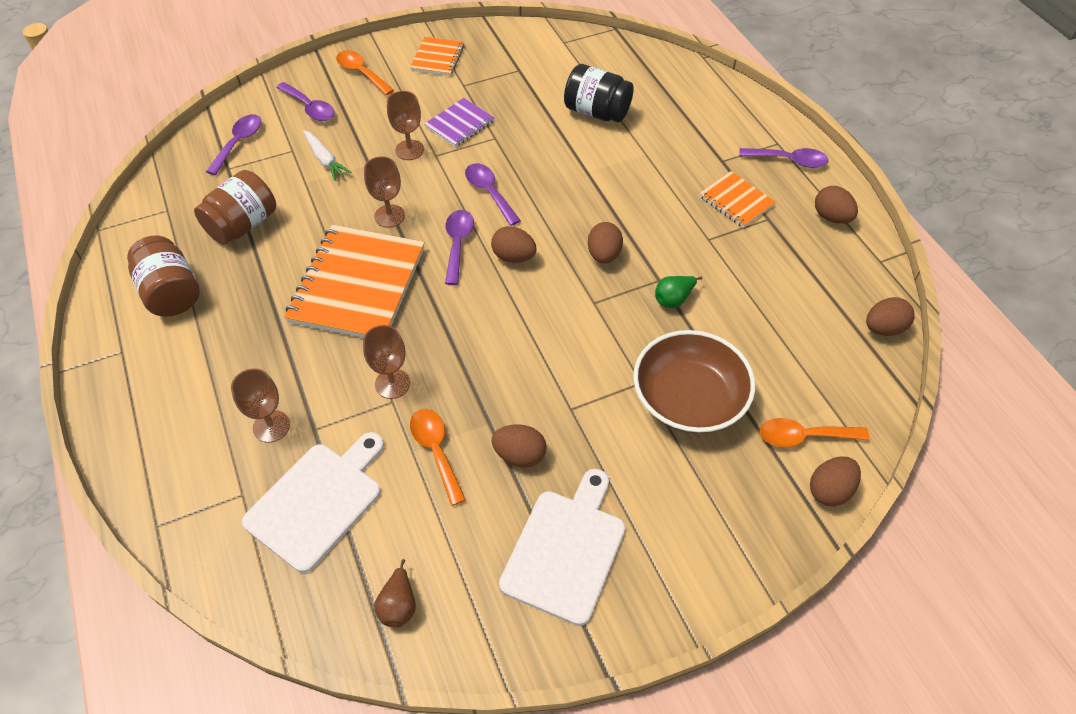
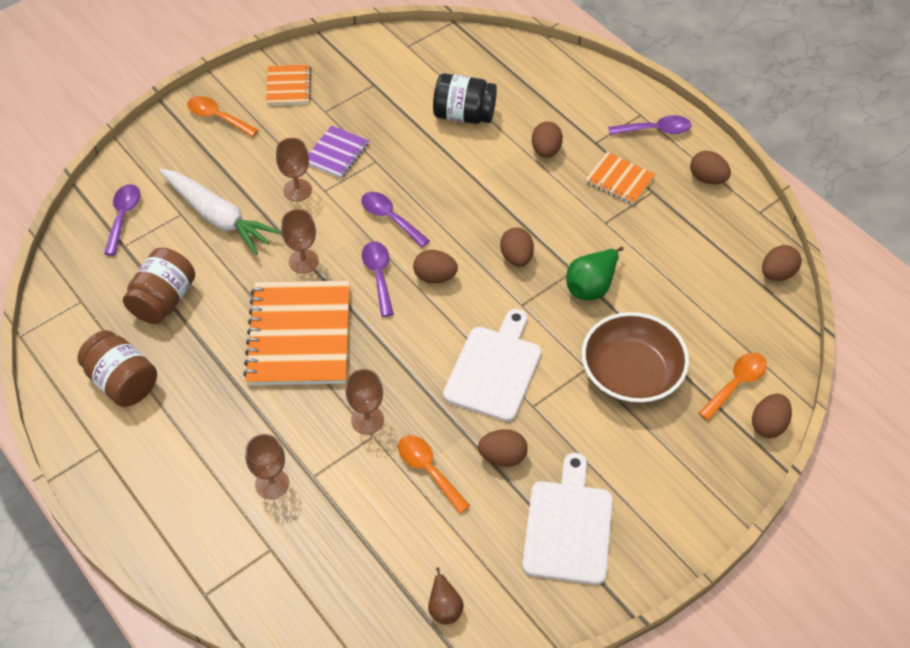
camera: 15 degrees left, 0 degrees up
(309, 108) = (180, 165): purple spoon -> none
(317, 501) = (341, 539): white cutting board -> white cutting board (494, 369)
(325, 160) = (218, 217): white carrot -> white carrot, size x1.86
(668, 159) = (546, 150): none -> brown egg
(673, 299) = (591, 286): green pear -> green pear, size x1.54
(804, 436) = (736, 384): orange spoon -> orange spoon turned 150 degrees clockwise

